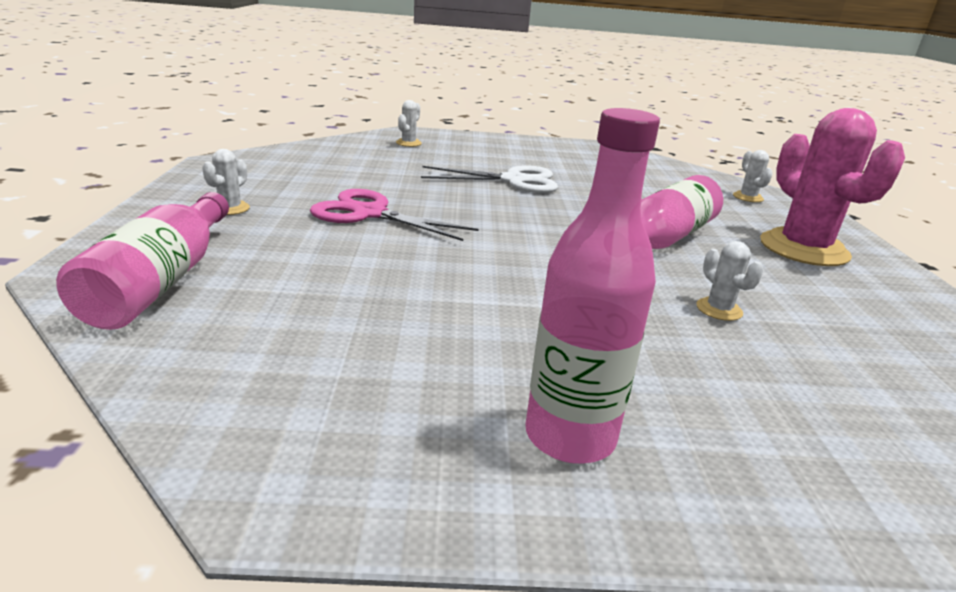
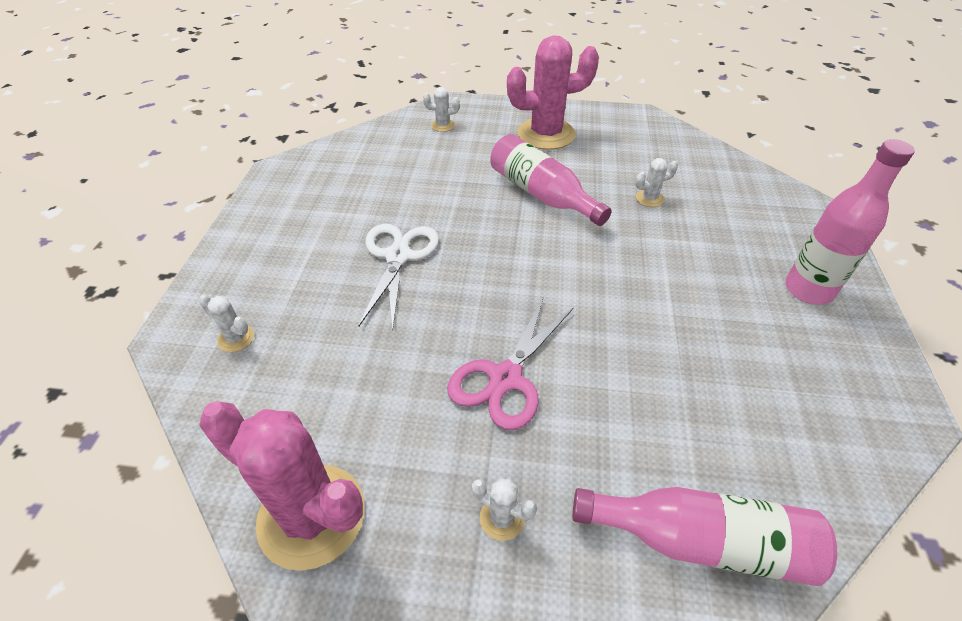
camera: 80 degrees left, 20 degrees up
(259, 163) = (311, 515): none -> pink cactus

